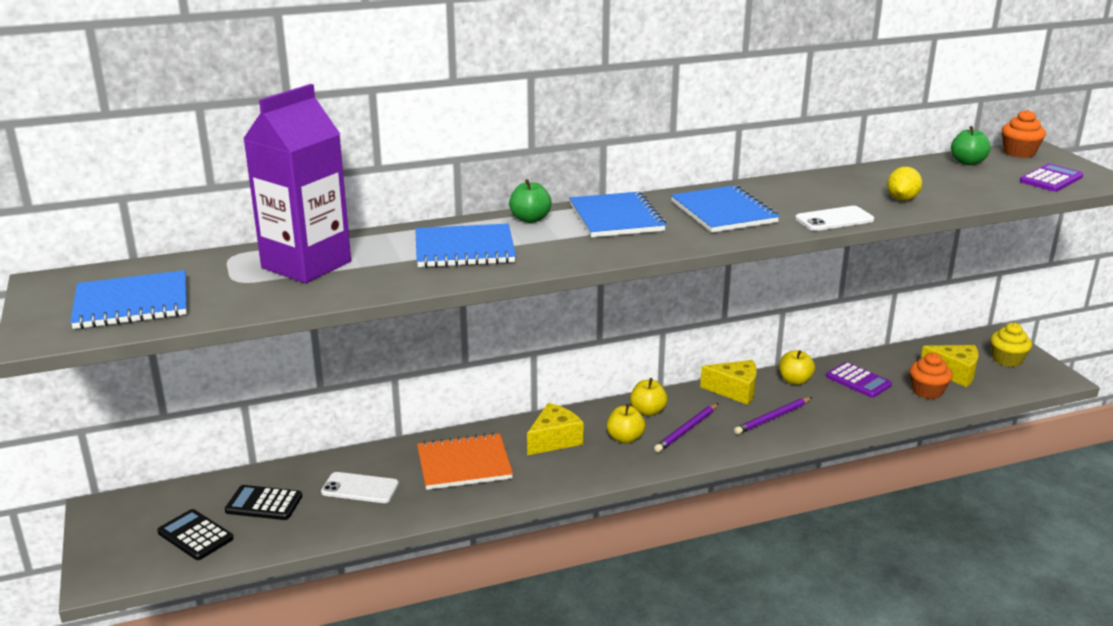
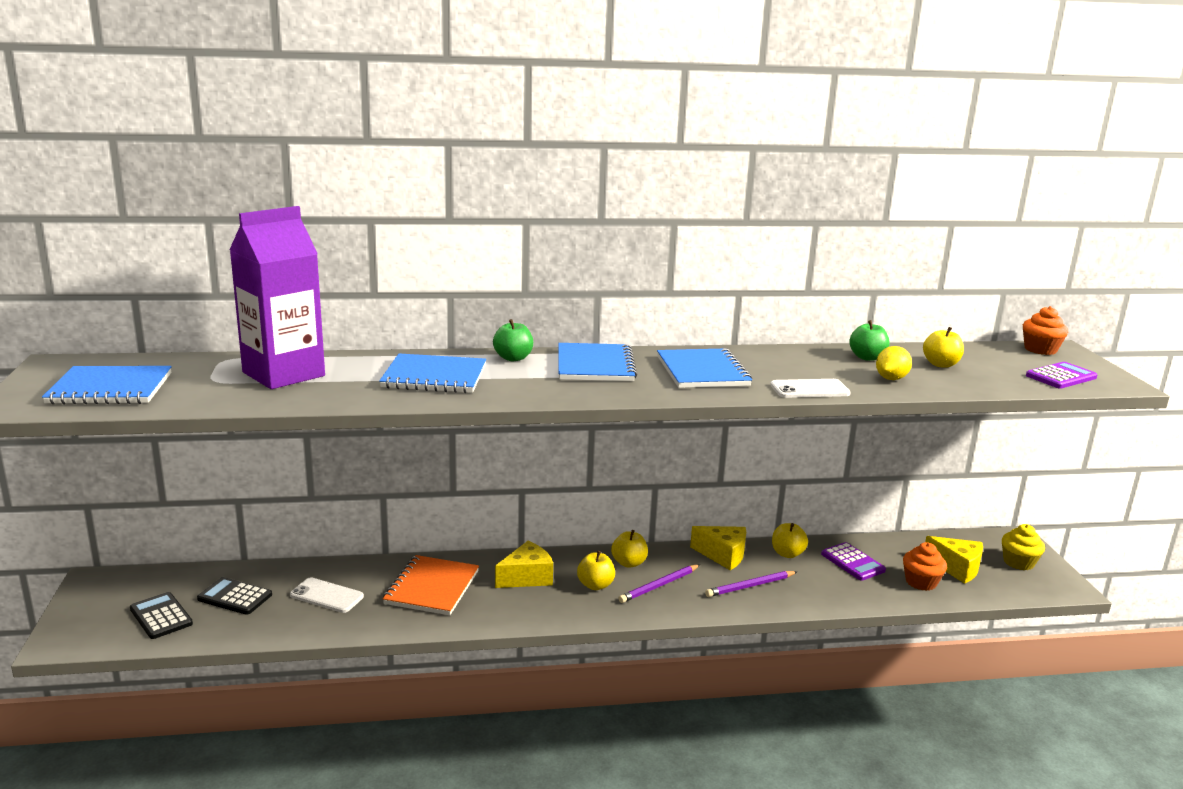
camera: 10 degrees right, 5 degrees down
(464, 464) = (432, 587): orange notebook -> orange notebook turned 75 degrees counterclockwise
(938, 179) = (940, 364): none -> yellow apple
(967, 162) = (980, 353): green apple -> green apple (867, 357)

